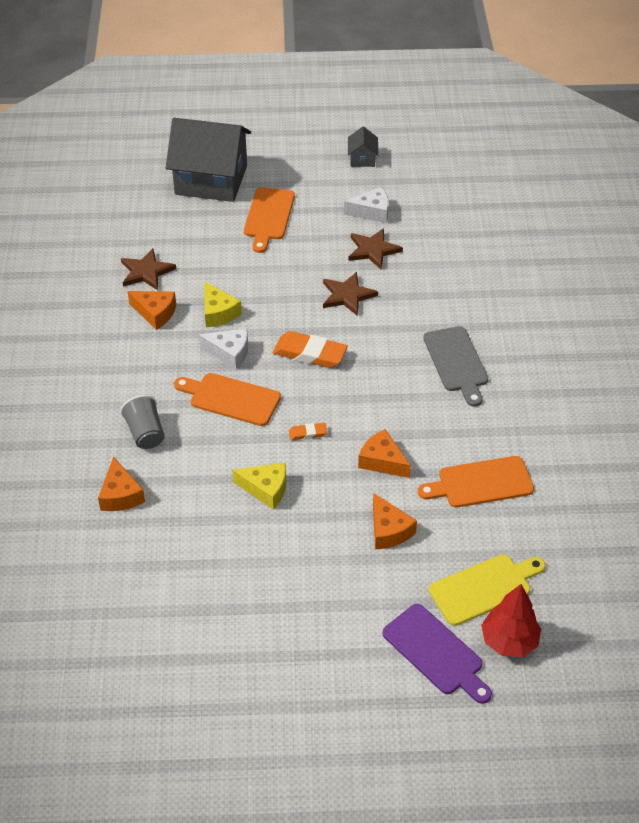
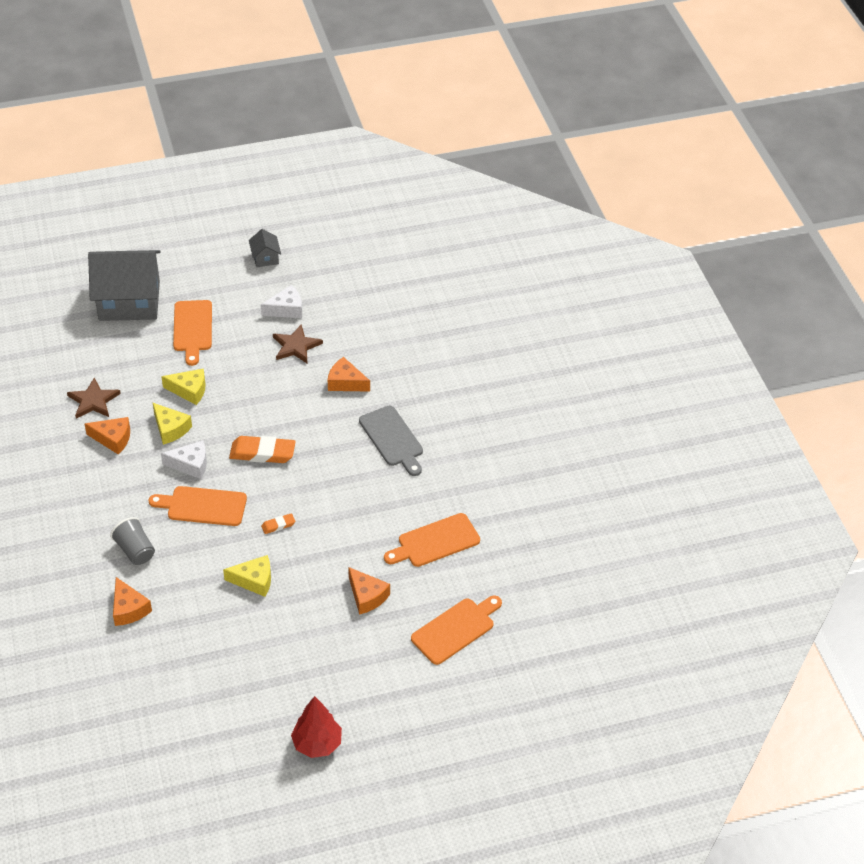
camera: 15 degrees left, 0 degrees up
(248, 277) = (189, 390): none -> yellow cheese
(347, 295) = (283, 393): brown star -> none
(382, 461) = (348, 538): orange cheese -> orange cheese (345, 382)
(436, 653) = (427, 689): purple cutting board -> none
(484, 588) = (456, 629): yellow cutting board -> orange cutting board
(509, 641) = (484, 668): red tree -> red tree (317, 744)

